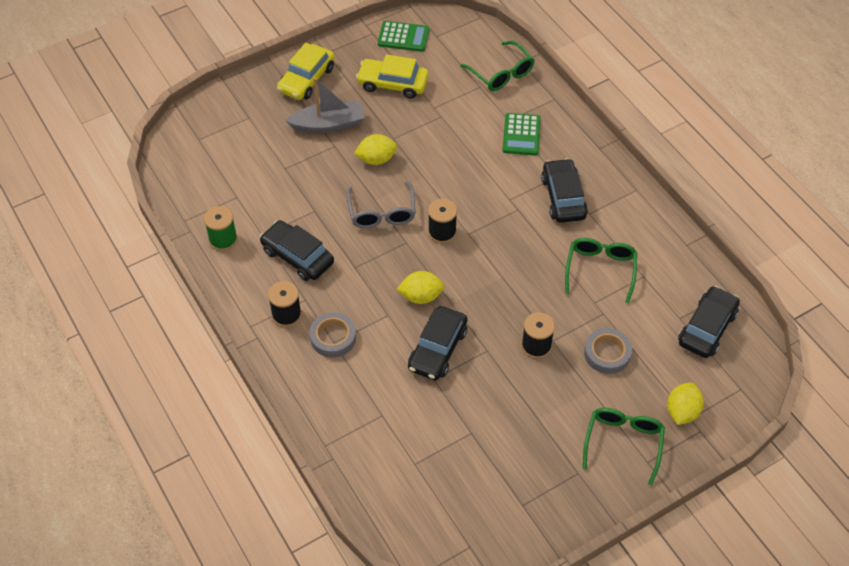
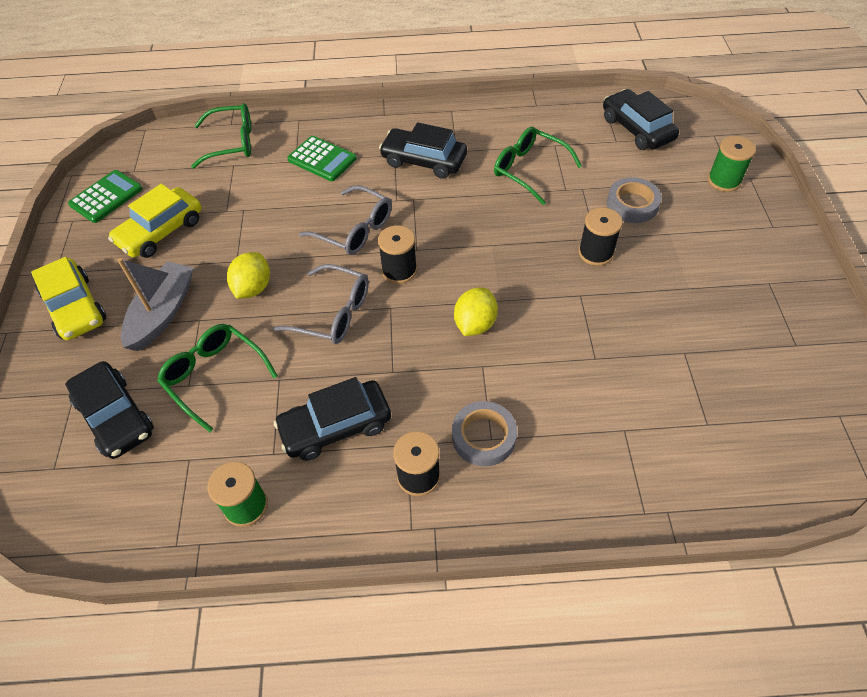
camera: 60 degrees left, 0 degrees up
(437, 349) = (556, 338): black car -> black car (115, 416)
(463, 189) = (355, 230): none -> grey glasses
(623, 442) = (744, 235): green glasses -> green glasses (214, 376)
(682, 411) = (724, 181): yellow lemon -> green spool

